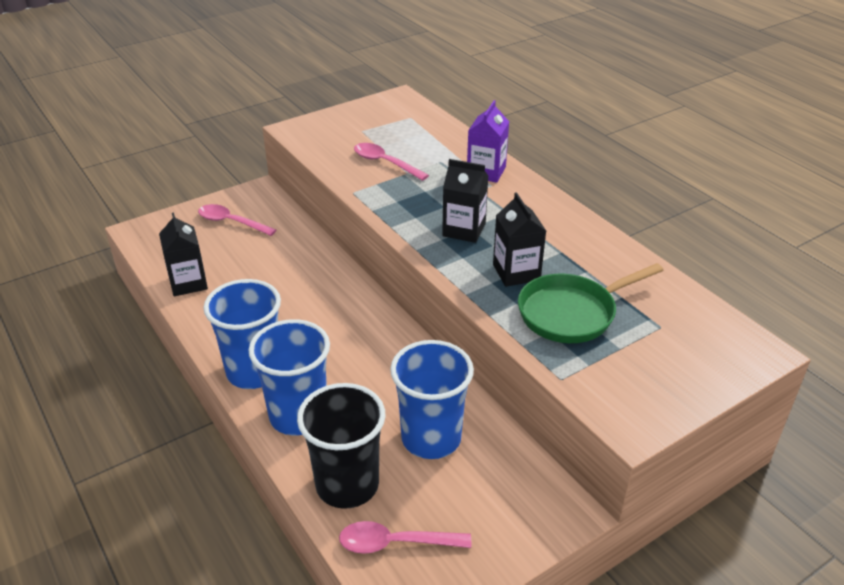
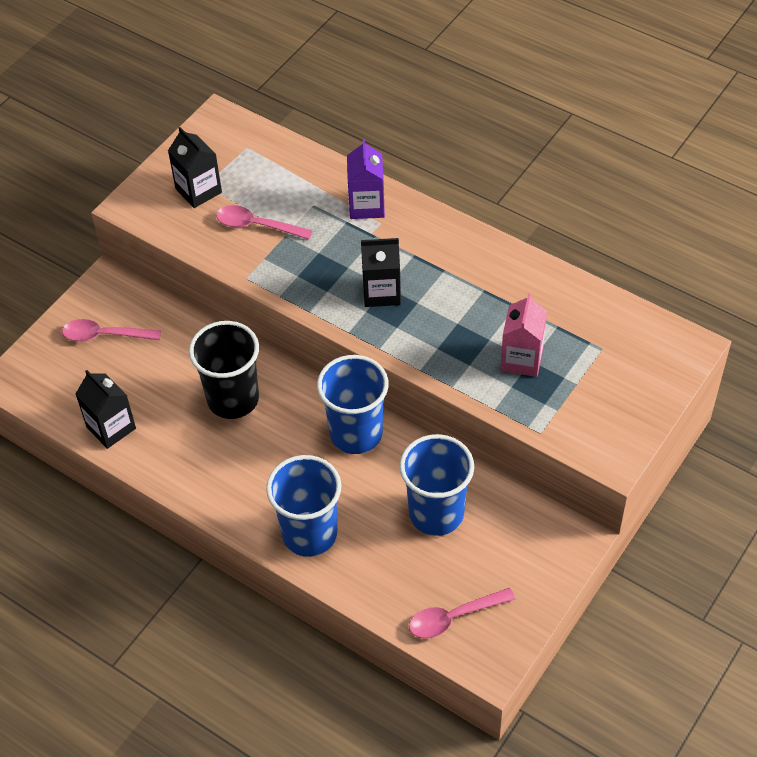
camera: 20 degrees left, 15 degrees up
(254, 372) = (241, 504): blue cup -> blue cup (356, 433)
(347, 485) = (388, 582): black cup -> black cup (233, 399)
(516, 272) = (454, 329): black carton -> black carton (198, 190)
(571, 313) = (521, 359): green pan -> pink carton

